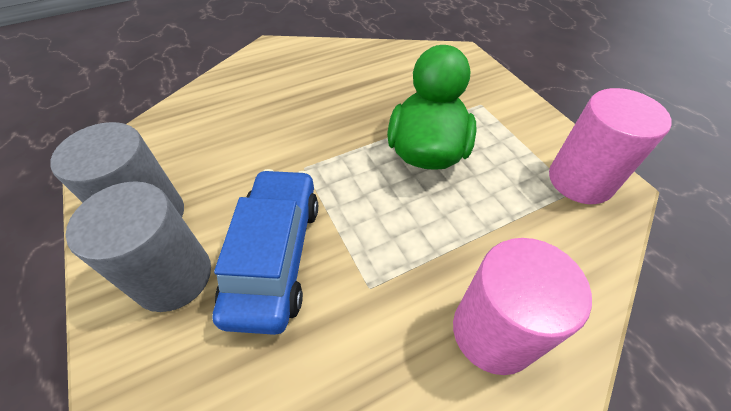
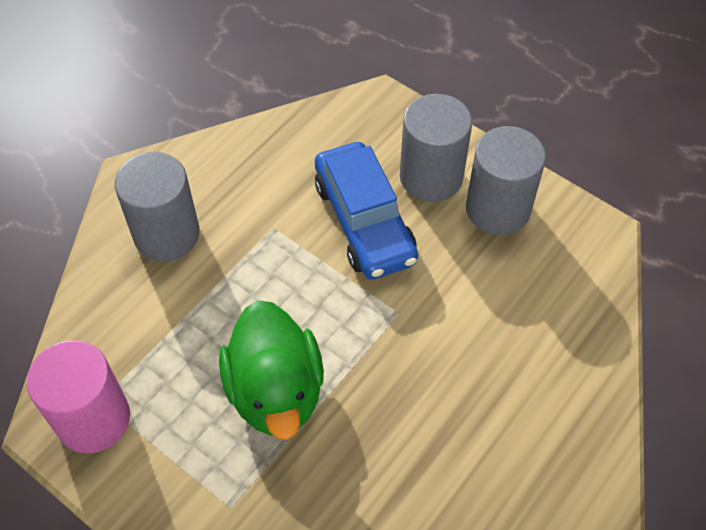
camera: 155 degrees right, 5 degrees up
(493, 331) = (167, 234): pink cylinder -> grey cylinder

